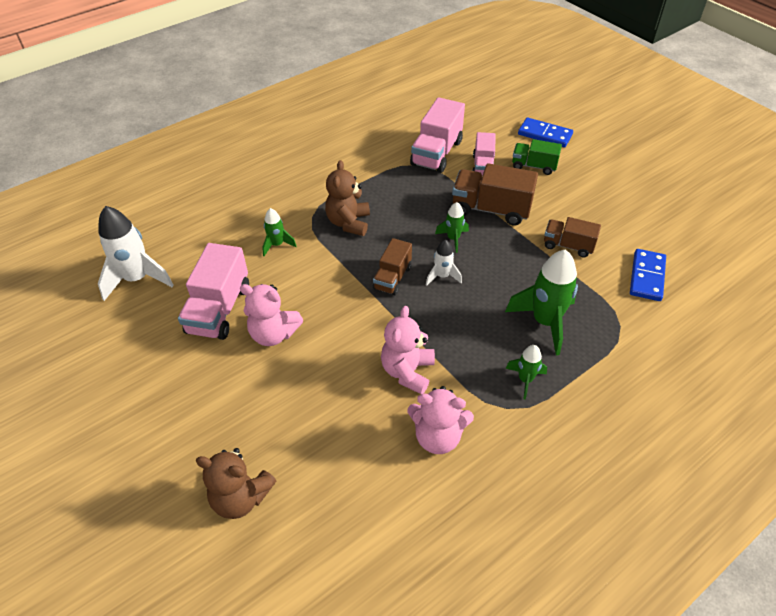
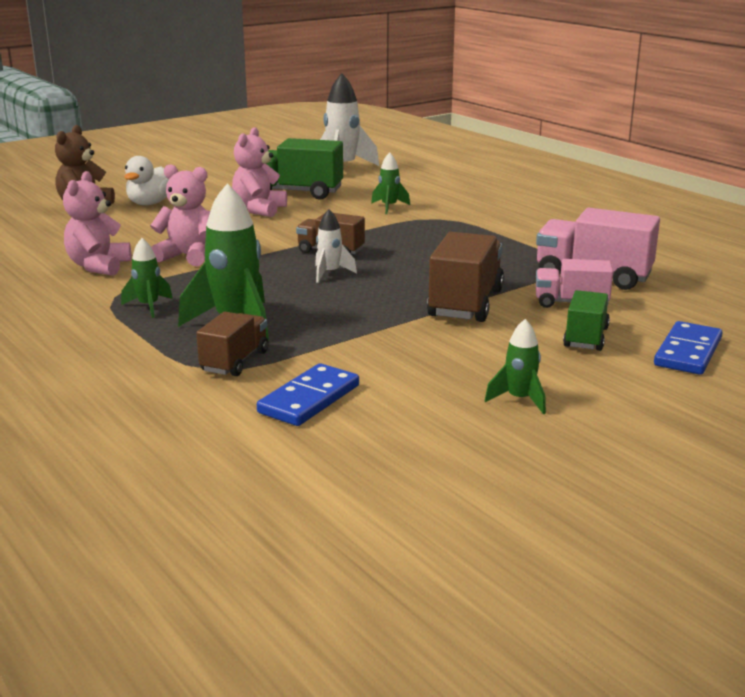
camera: 90 degrees right, 25 degrees down
(219, 309) = (297, 192): pink truck -> green truck
(238, 432) = (149, 203): none -> white duck
(348, 223) = (428, 233): brown teddy bear -> none
(453, 239) = (400, 280): green rocket -> green rocket (519, 400)
(568, 246) = (385, 348): brown truck -> brown truck (235, 361)
(646, 277) = (309, 399): blue domino -> blue domino turned 75 degrees counterclockwise

